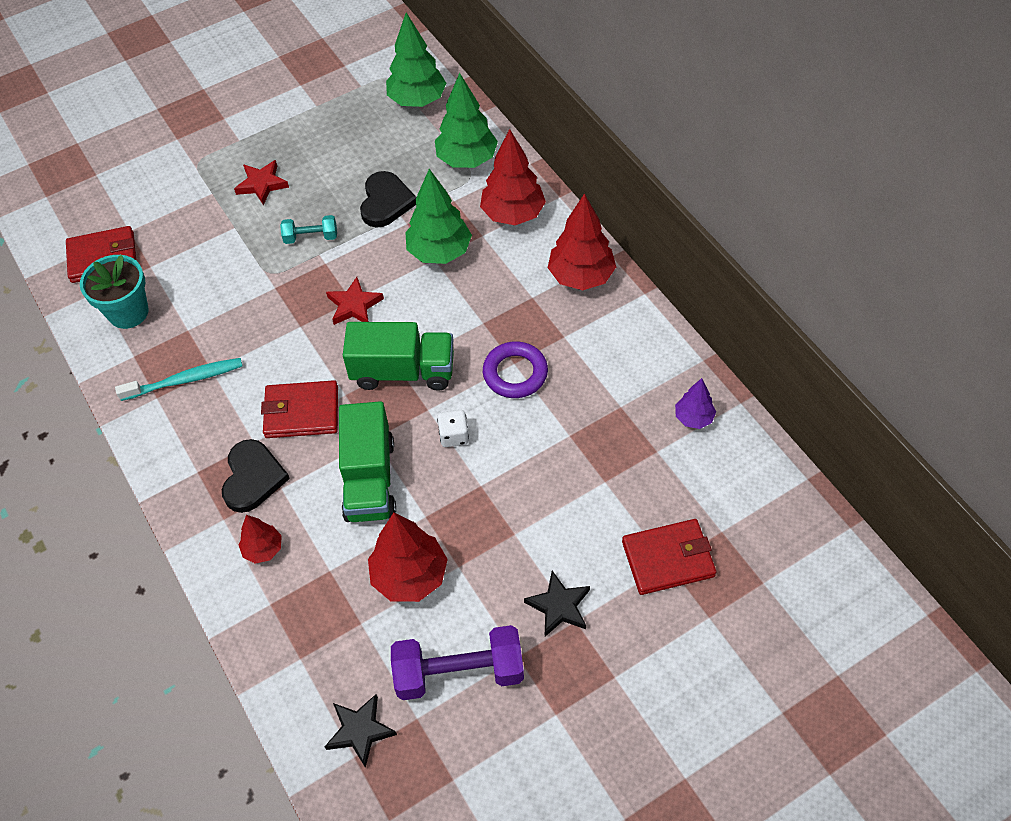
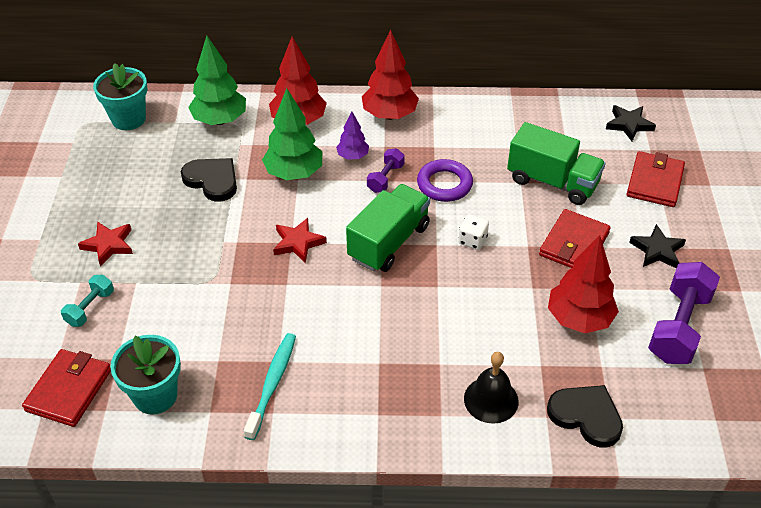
camera: 60 degrees left, 10 degrees down
(253, 478) = (415, 378): black heart -> black heart (586, 416)
(263, 549) = (491, 400): red tree -> black bell
(302, 412) = (375, 319): red wallet -> red wallet (574, 244)
(311, 237) = (200, 239): turquoise dumbbell -> turquoise dumbbell (90, 308)
(360, 731) = (696, 406): black star -> black star (629, 125)
(369, 479) = (474, 305): green truck -> green truck (552, 182)
(417, 100) = (128, 119): green tree -> turquoise flower pot
(487, 323) = (385, 178): none -> purple dumbbell
(693, 418) = (553, 120): purple tree -> purple tree (353, 156)

